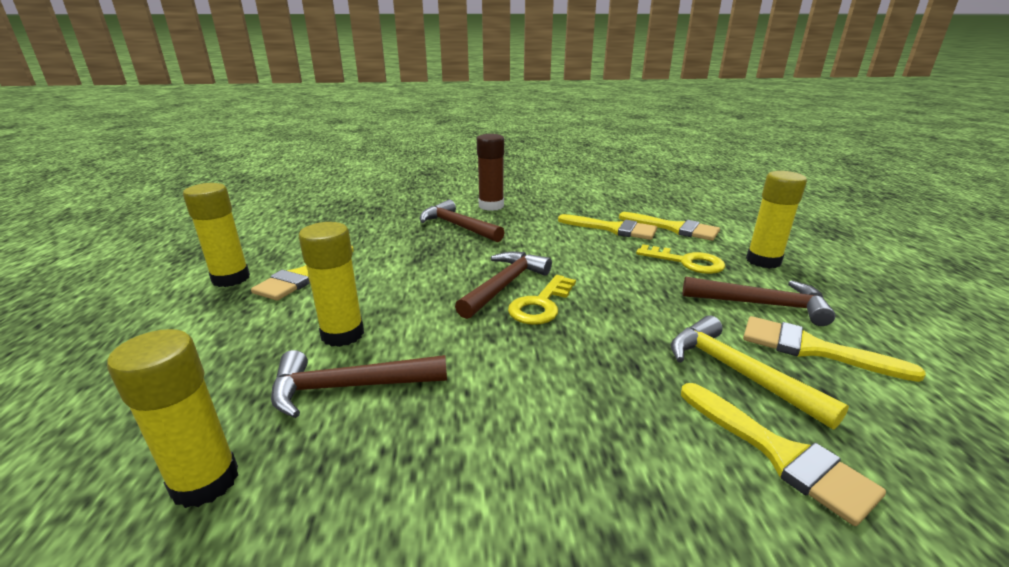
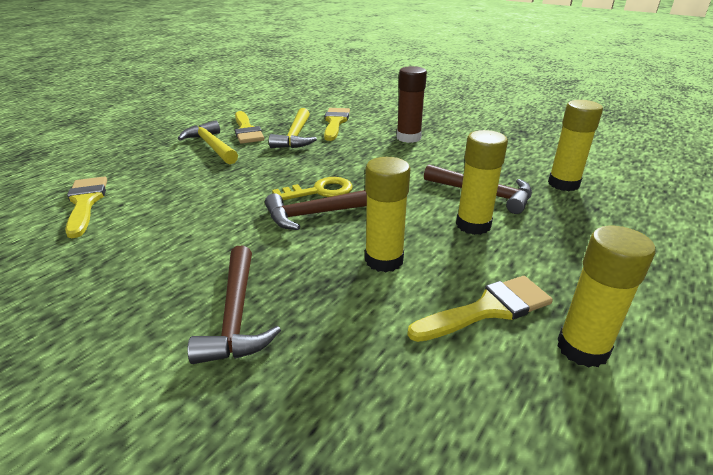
camera: 140 degrees left, 5 degrees up
(491, 206) = (119, 345): brown glue stick -> brown glue stick (408, 138)
(613, 229) = (122, 226): yellow brush -> none
(686, 262) = (170, 177): yellow key -> none
(761, 304) = (211, 146): brown hammer -> yellow hammer
(763, 261) = (132, 159): yellow glue stick -> yellow glue stick (384, 260)

